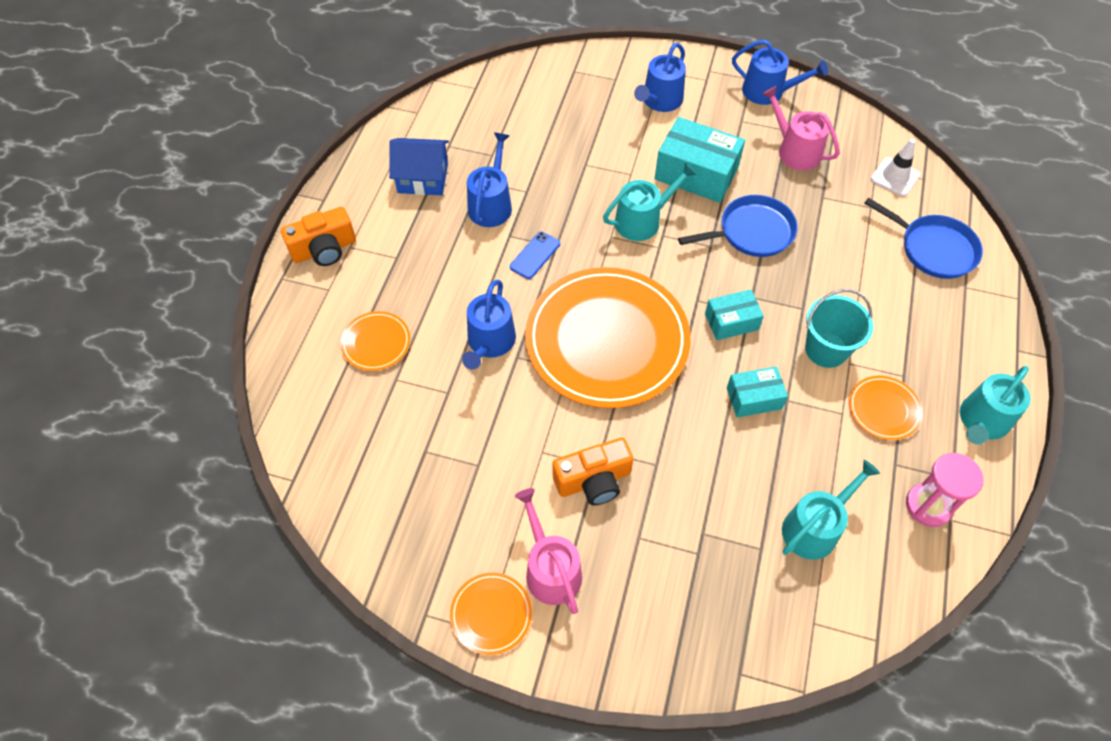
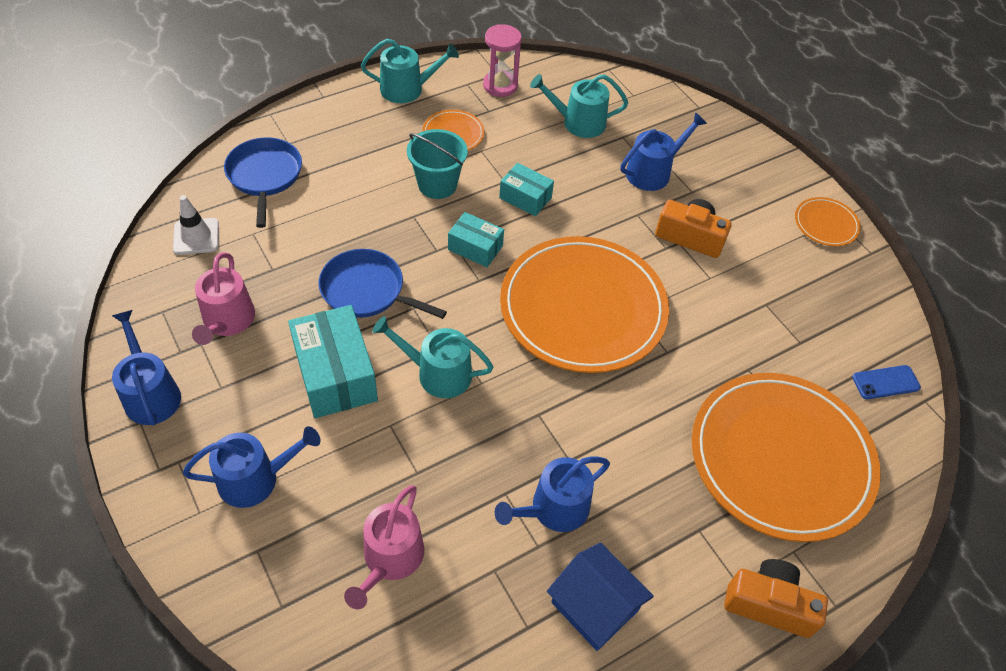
camera: 140 degrees left, 5 degrees down
(376, 343) = (781, 458): orange plate -> orange plate, size x2.36
(490, 342) = (679, 379): blue watering can -> blue watering can (652, 172)
(535, 255) = (566, 421): blue phone -> blue phone (885, 382)
(550, 569) = (766, 217): pink watering can -> pink watering can (390, 558)

